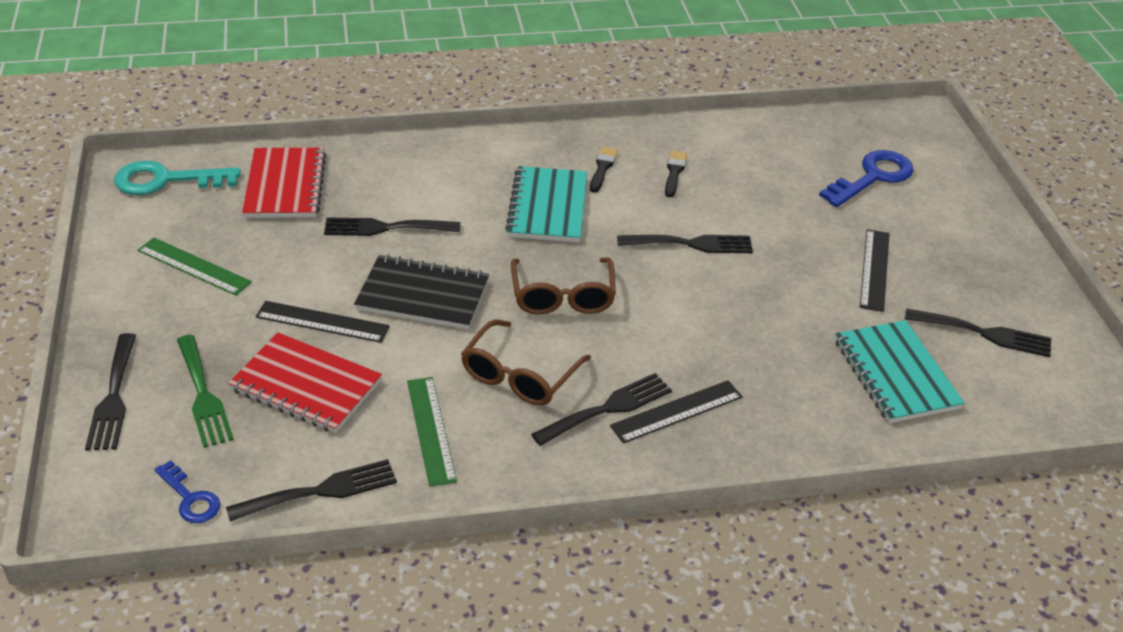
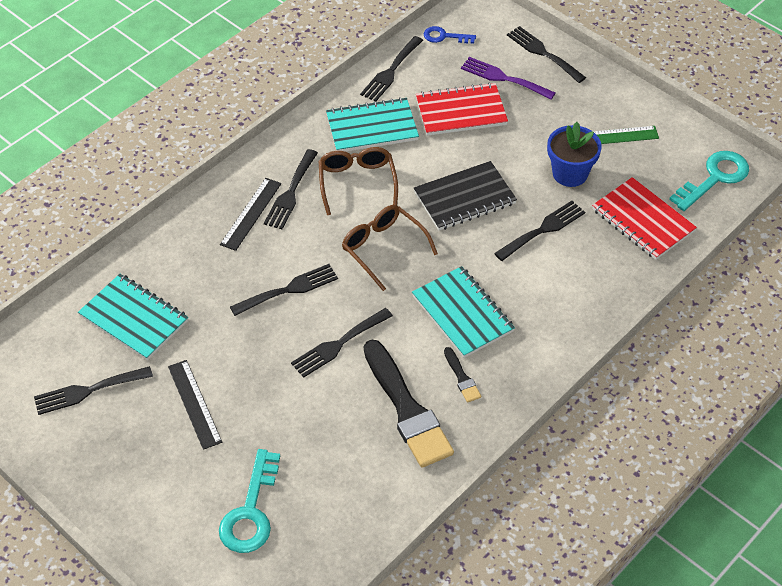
camera: 145 degrees right, 10 degrees up
(203, 395) = (503, 78): green fork -> purple fork
(288, 258) = (570, 173): none -> blue flower pot
(322, 322) = (498, 148): black ruler -> none
(431, 430) = (372, 127): green ruler -> turquoise notebook
(674, 172) = (407, 409): black brush -> black brush, size x2.28
(700, 313) = (289, 289): none -> black fork
(872, 177) = (251, 511): blue key -> turquoise key

